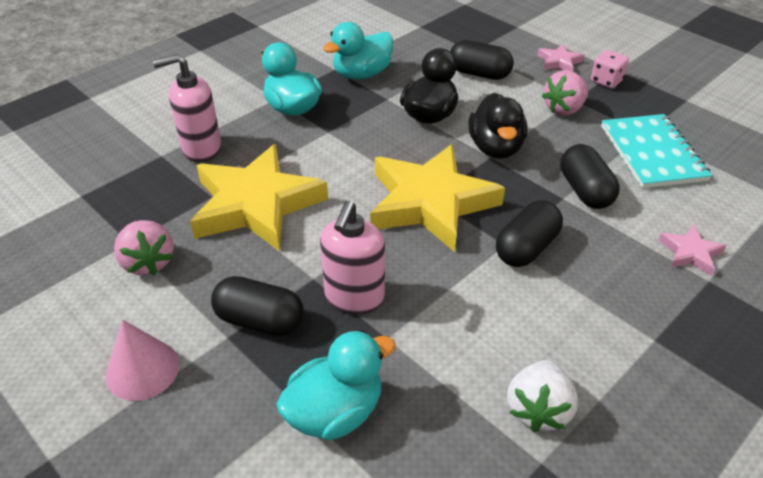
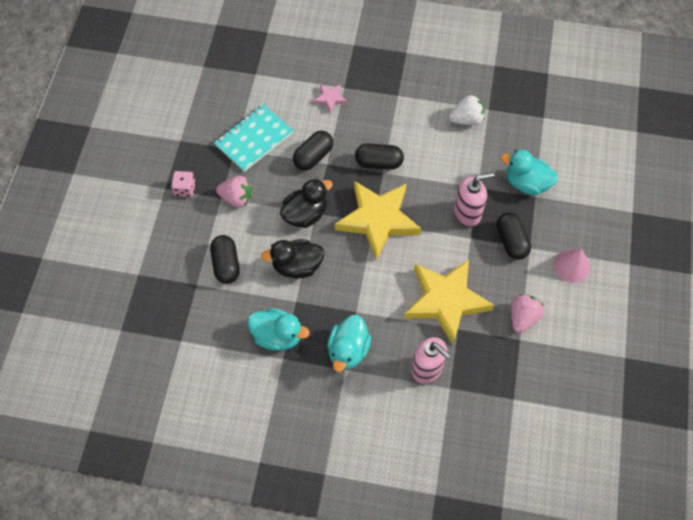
camera: 125 degrees left, 20 degrees up
(559, 62) = (177, 225): pink star -> none

